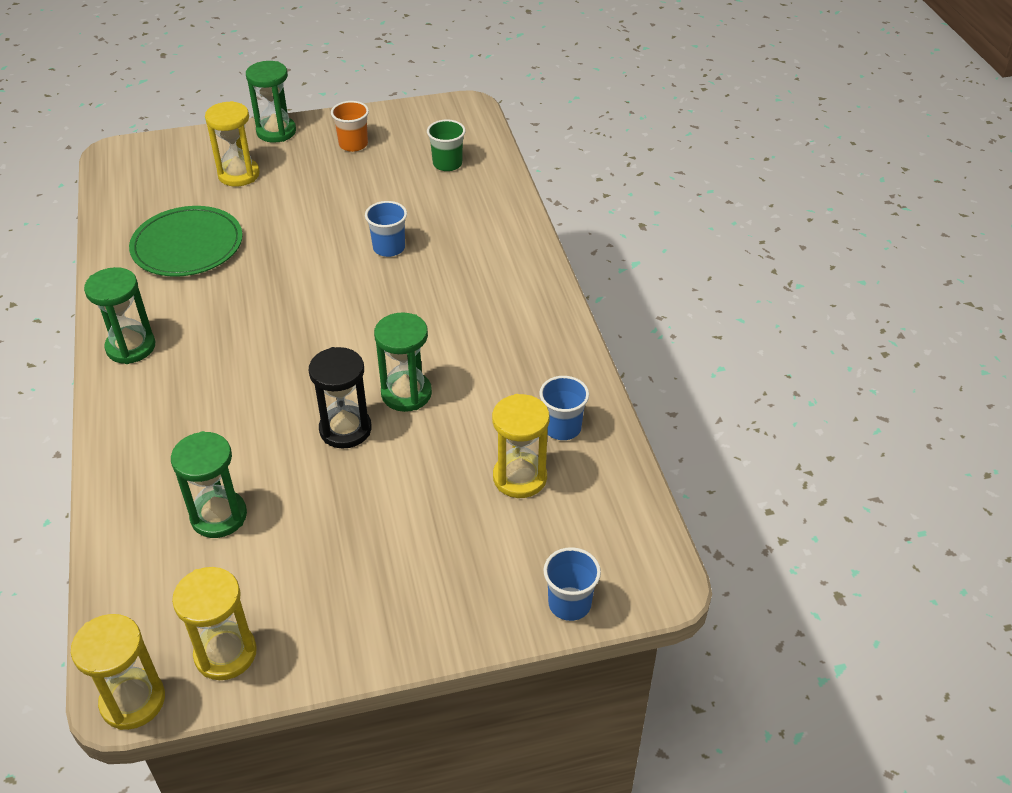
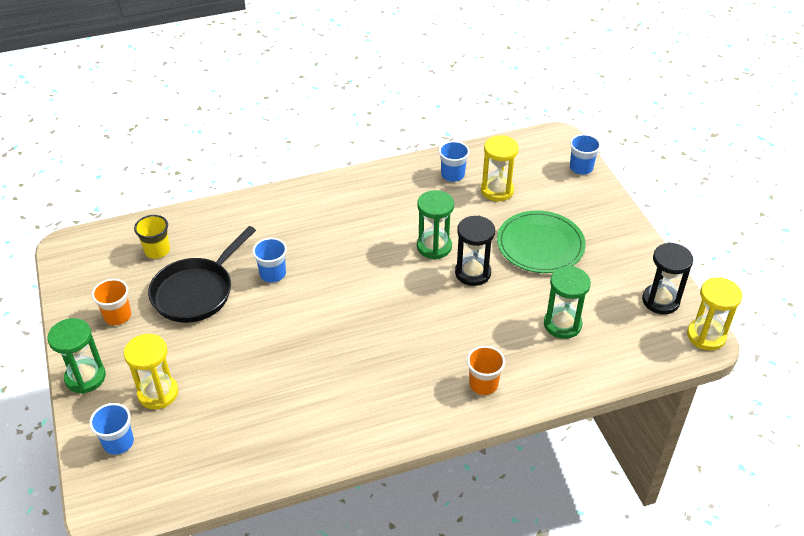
camera: 95 degrees left, 0 degrees up
(131, 347) = (405, 417): green hourglass -> none
(149, 419) = (483, 384): none -> orange cup
(187, 245) = (268, 409): green plate -> green plate (540, 245)
(188, 155) = (118, 442): none -> blue cup
(225, 653) = (660, 301): yellow hourglass -> black hourglass
(374, 193) = (196, 292): none -> black pan
(447, 164) = (157, 250): green cup -> yellow cup

